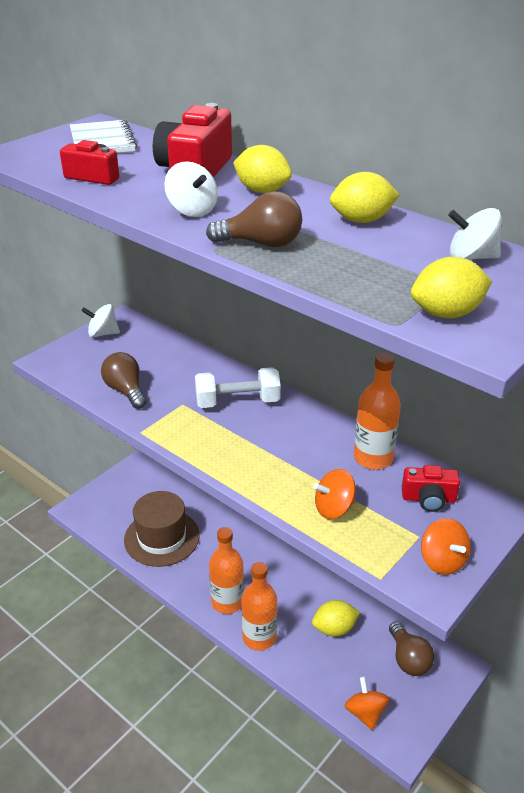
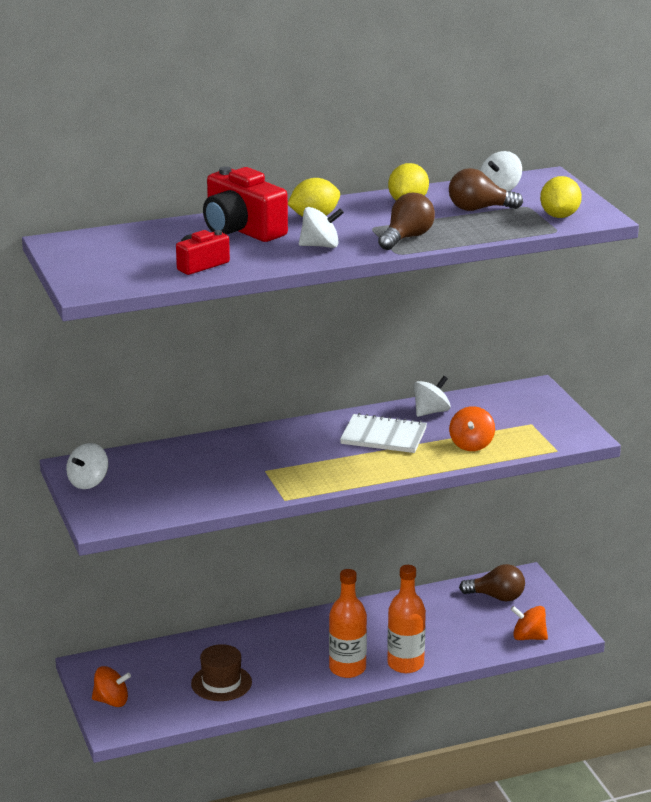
camera: 60 degrees left, 10 degrees down
(102, 141) = (112, 248): white notebook -> white notebook (383, 436)
(126, 391) = (210, 492): brown light bulb -> brown light bulb (479, 209)
(162, 537) = (221, 683): brown hat -> brown hat, size x0.66
(237, 402) = (292, 445): white dumbbell -> none
(334, 628) = (433, 621): yellow lemon -> none
(373, 458) = (431, 412): orange bottle -> white spinning top
(428, 499) = (498, 407): red camera -> none
(442, 561) = (562, 424): orange spinning top -> orange spinning top (111, 701)

